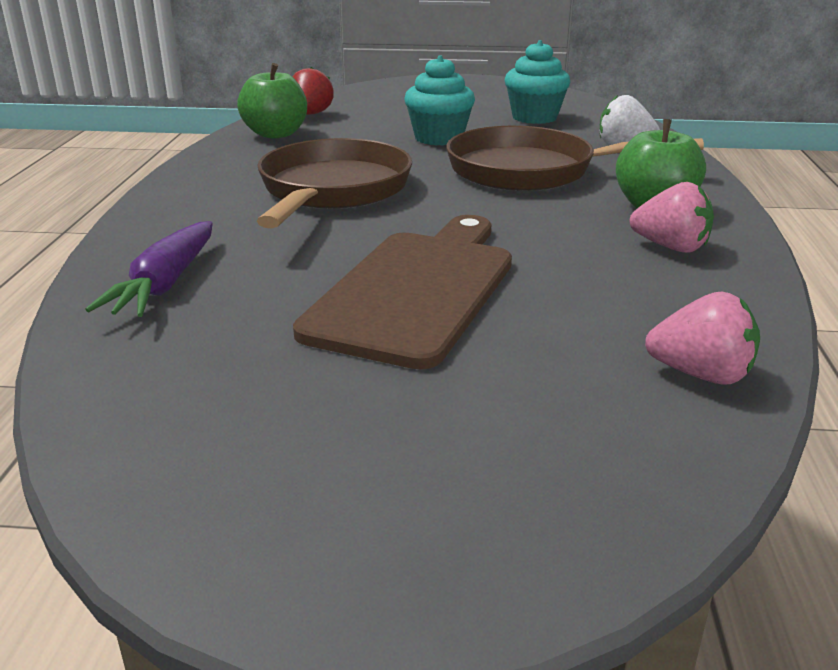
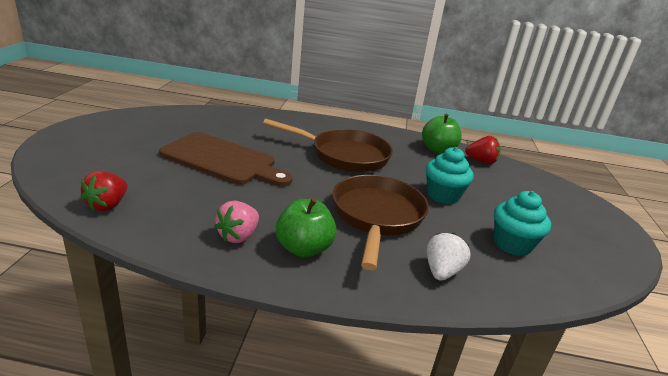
camera: 90 degrees right, 0 degrees up
(165, 284) = (252, 121): purple carrot -> none
(701, 374) = (107, 205): pink strawberry -> red strawberry

